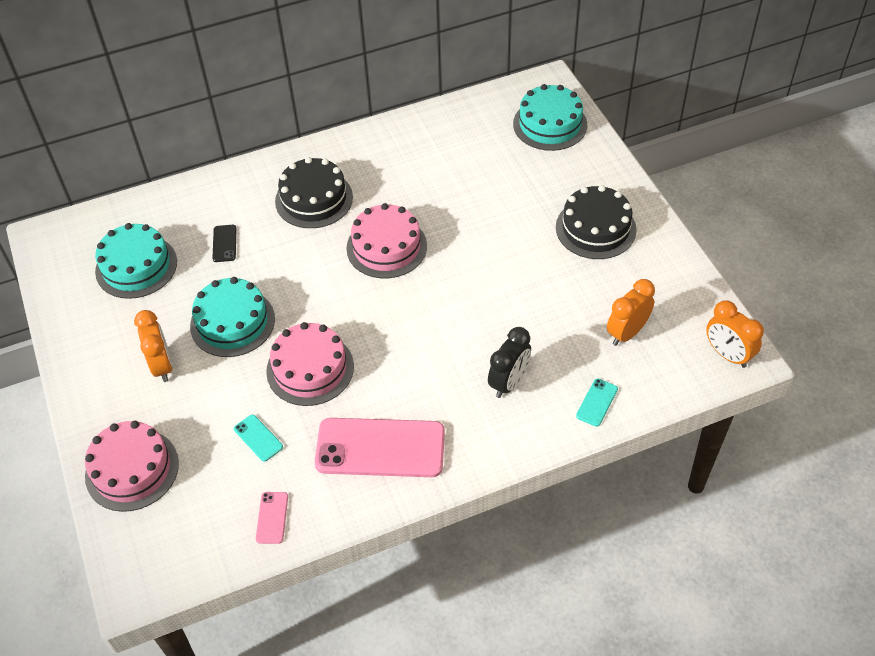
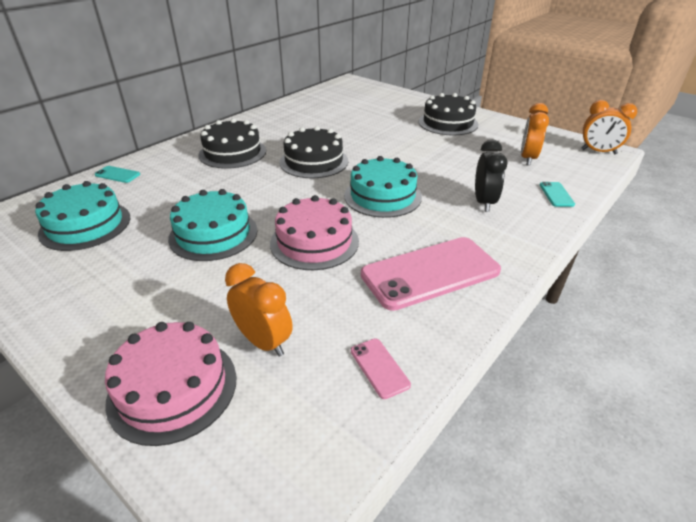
camera: 30 degrees left, 15 degrees down
(162, 366) = (157, 285): orange clock -> orange clock (263, 342)
(224, 243) = (170, 191): black phone -> none
(258, 438) = (306, 306): turquoise phone -> turquoise phone (117, 175)
(386, 247) = (314, 161): pink cake -> black cake
(550, 124) = (369, 93): turquoise cake -> turquoise cake (382, 196)

